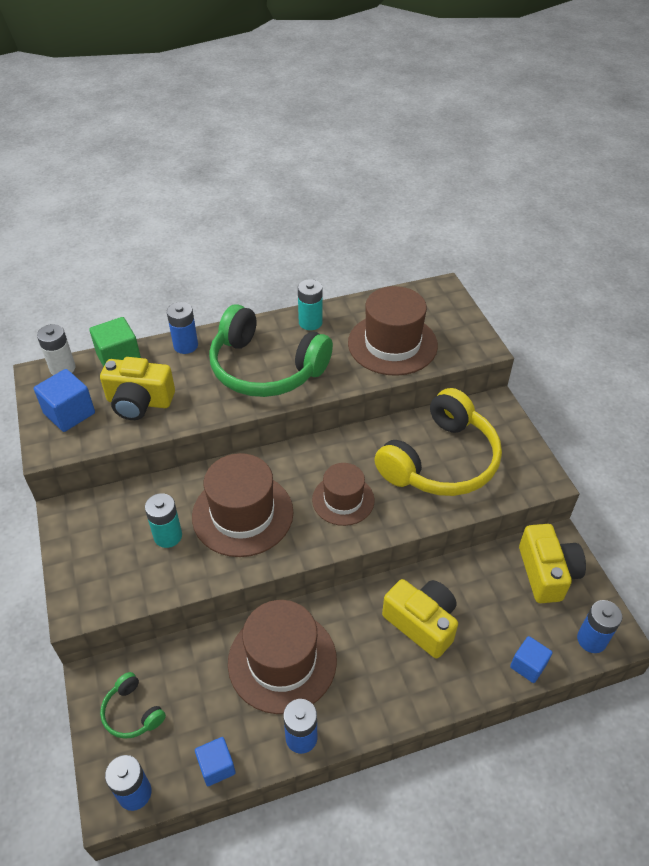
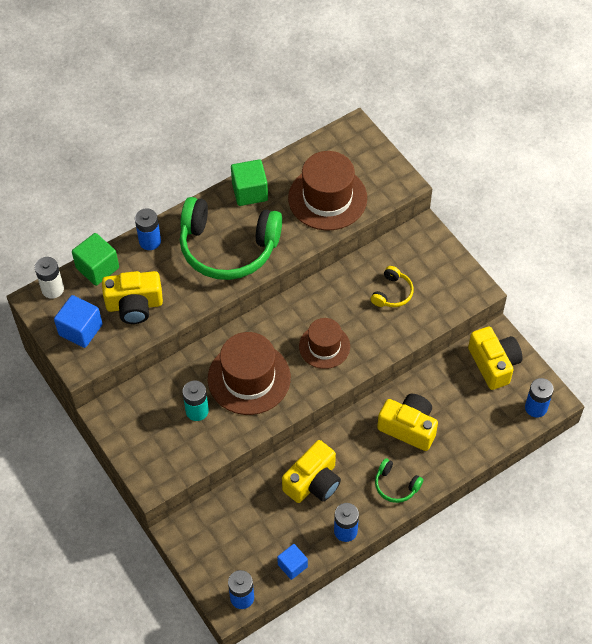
camera: 15 degrees left, 10 degrees up
(132, 712) = (217, 547): green headphones -> green headphones (396, 485)
(282, 661) = (313, 482): brown hat -> yellow camera
(310, 322) = (250, 192): turquoise battery -> green cube
(440, 461) = (392, 293): yellow headphones -> yellow headphones, size x0.44
(528, 665) = (493, 438): blue cube -> none

